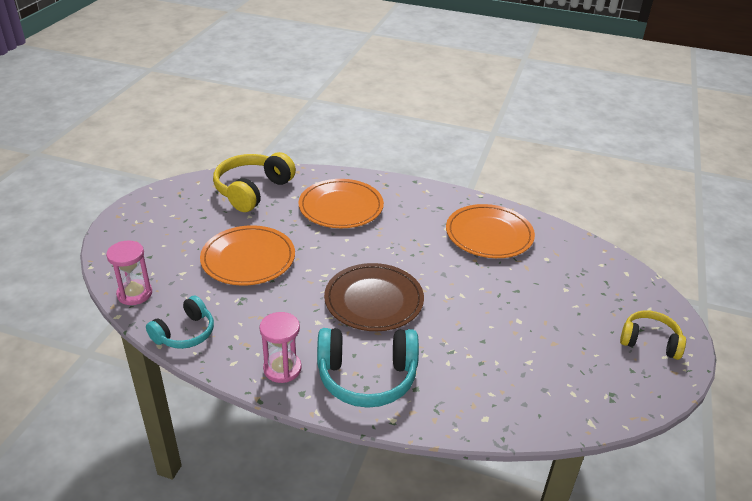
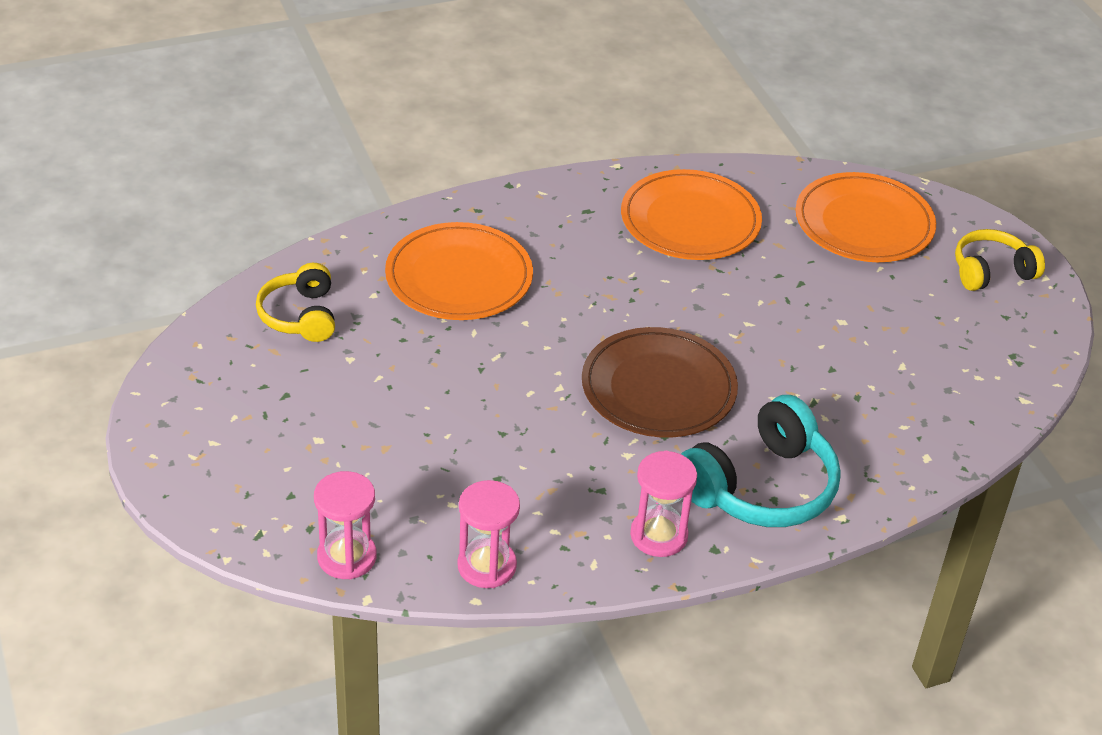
camera: 40 degrees left, 5 degrees up
(185, 333) = (486, 566): turquoise headphones -> pink hourglass
(248, 259) = (433, 421): orange plate -> orange plate (864, 223)
(252, 190) = (300, 316): yellow headphones -> yellow headphones, size x0.62

